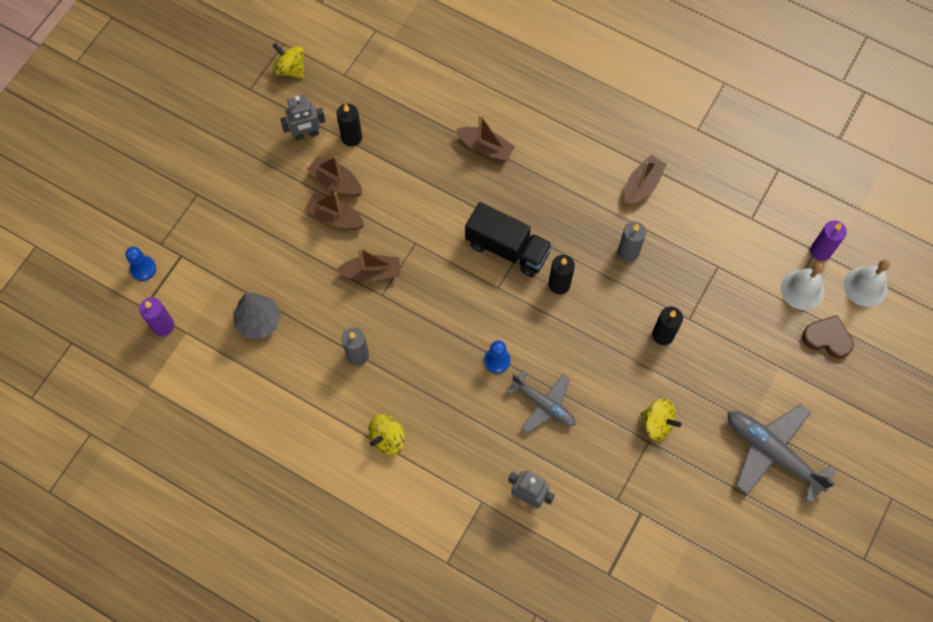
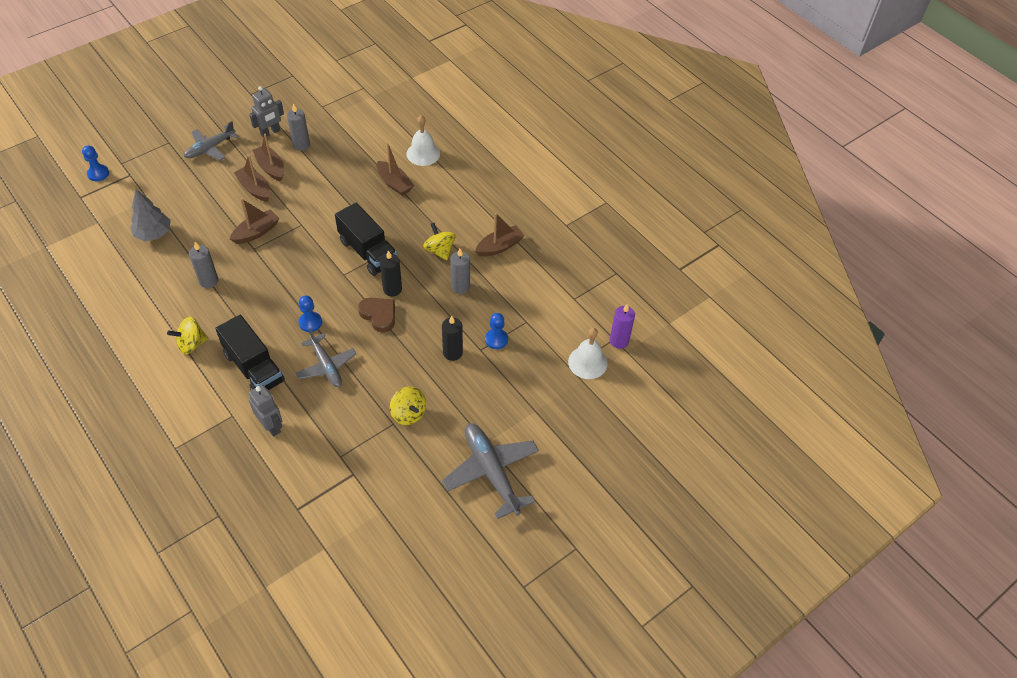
camera: 20 degrees right, 15 degrees down
(163, 326) = (85, 213): purple candle -> none
(250, 183) = (210, 148): none -> grey plane
(290, 69) = (287, 91): yellow spinning top -> yellow spinning top (439, 250)
(306, 134) = (270, 132): grey robot -> grey robot turned 45 degrees counterclockwise
(351, 137) = (301, 145): black candle -> grey candle
(372, 273) = (256, 232): brown boat -> brown boat turned 60 degrees counterclockwise
(470, 438) = (254, 367): none -> black truck
(698, 301) = (496, 339): none -> blue pawn
(827, 338) = (588, 405): brown heart -> brown heart (379, 315)
(865, 286) = (643, 379): white bell -> white bell (423, 153)

